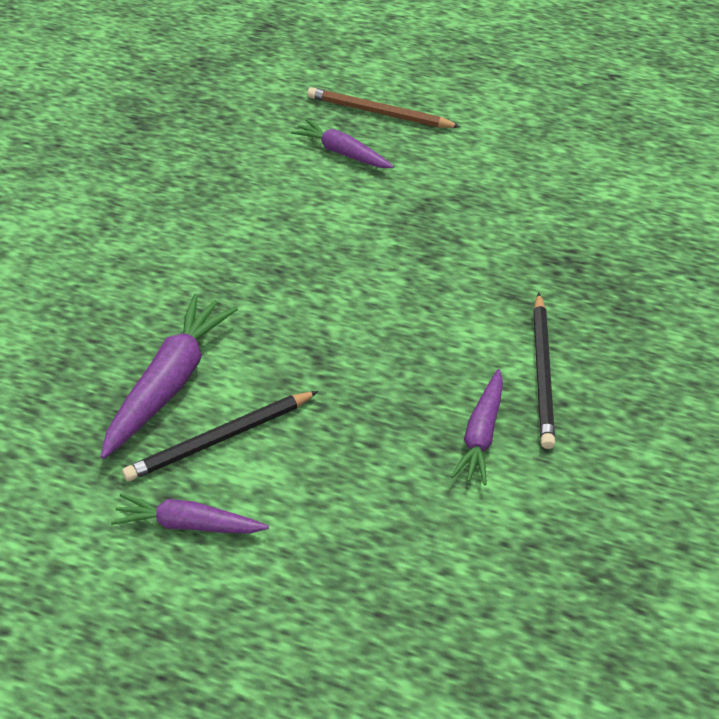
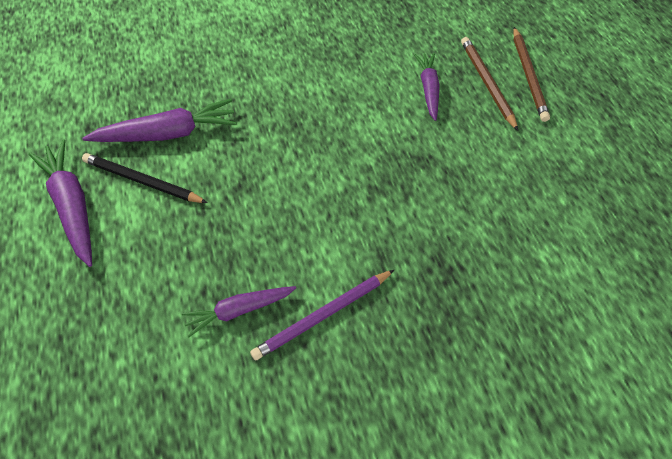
camera: 55 degrees right, 10 degrees up
(188, 524) = (72, 206): purple carrot -> purple carrot, size x1.57
(400, 83) = (529, 76): none -> brown pencil
(543, 373) = (322, 316): black pencil -> purple pencil

